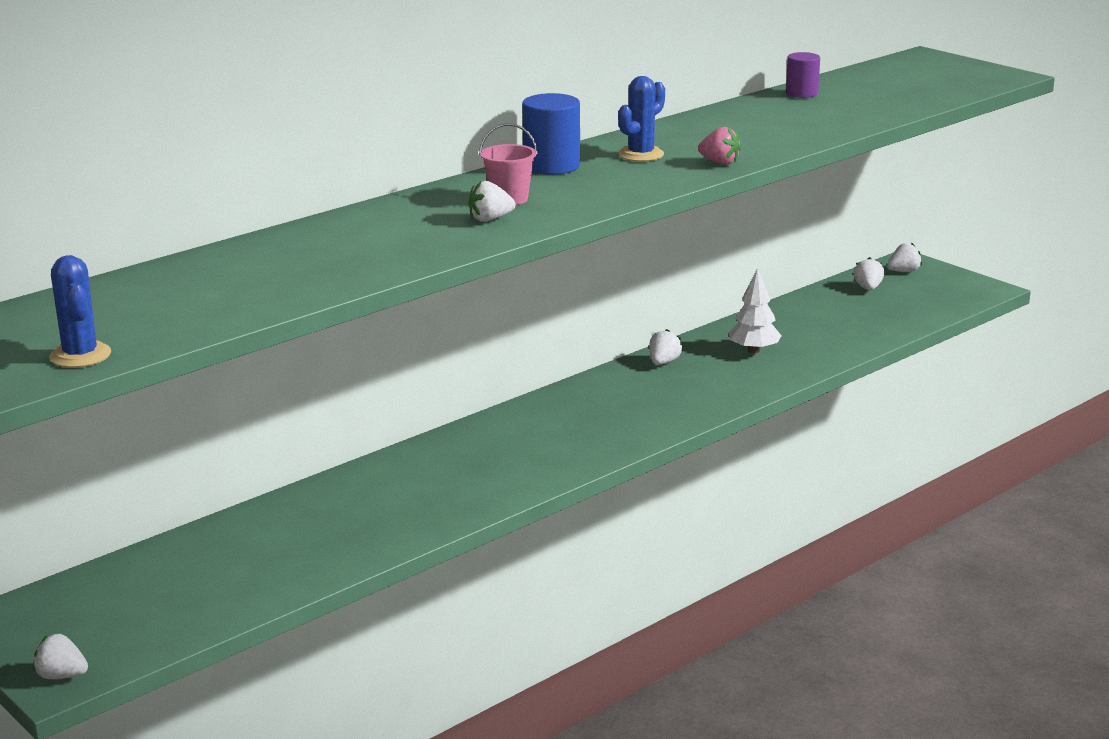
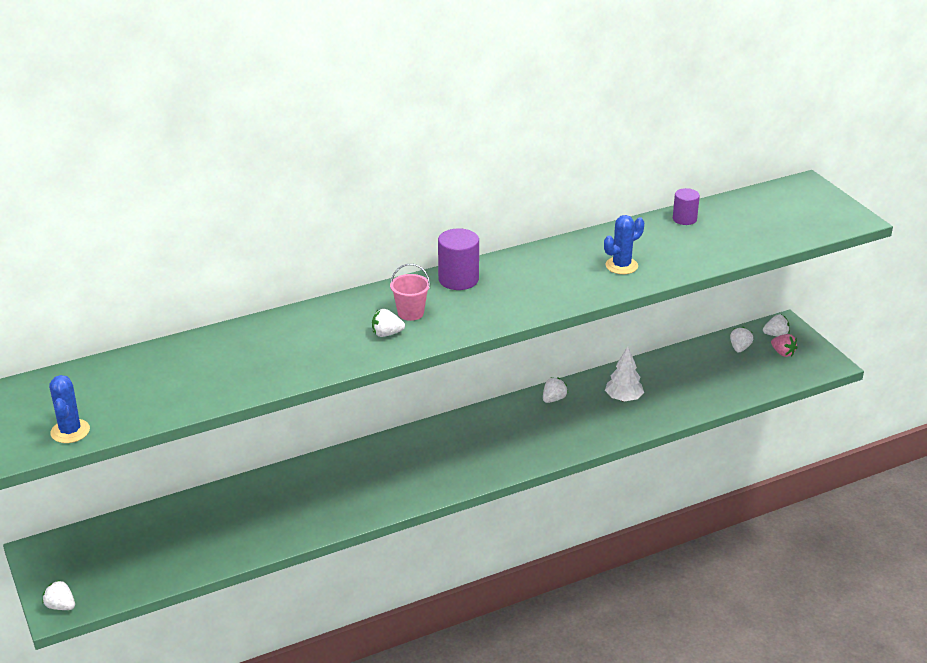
camera: 15 degrees right, 10 degrees up
(551, 166) = (458, 279): blue cylinder -> purple cylinder
(641, 154) = (527, 276): blue cactus -> blue cactus (621, 266)
(719, 162) = (577, 294): pink strawberry -> pink strawberry (783, 353)

